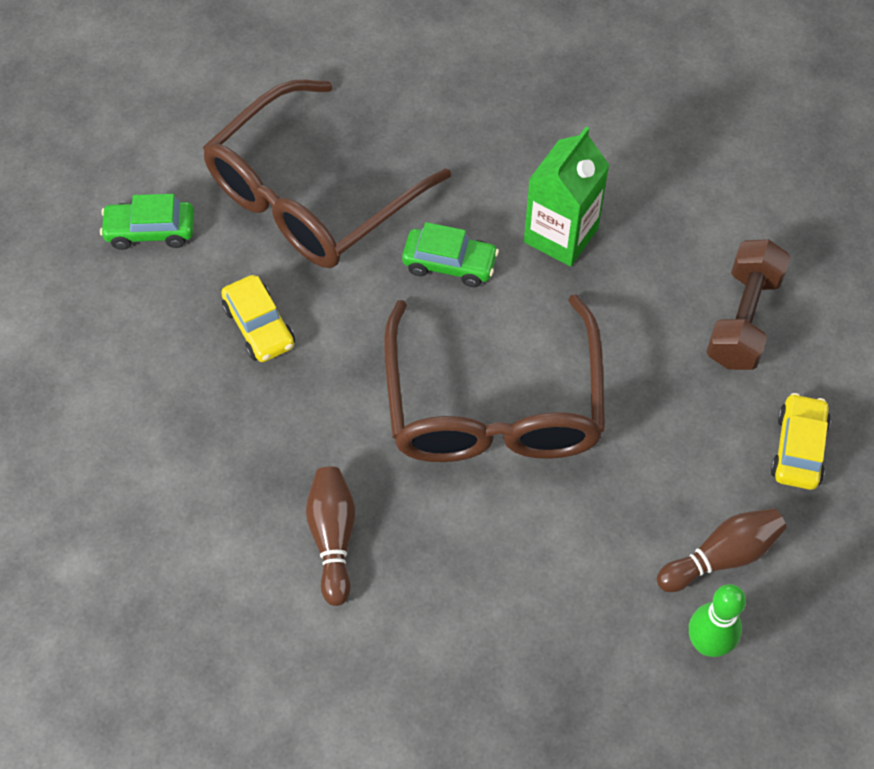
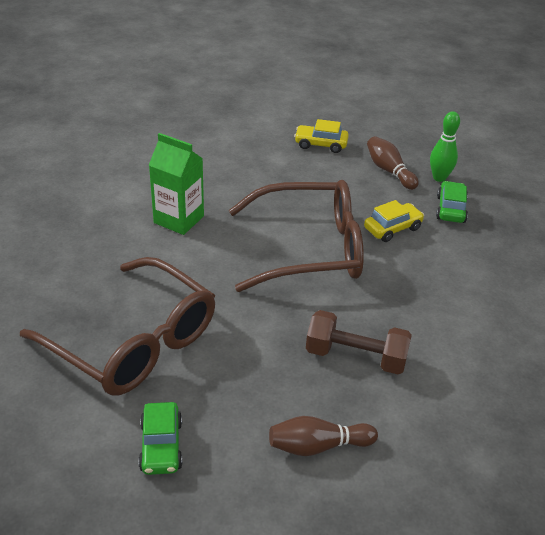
camera: 95 degrees left, 20 degrees down
(259, 326) = (256, 366): yellow car -> yellow car (392, 228)
(333, 538) = (419, 319): brown bowling pin -> brown bowling pin (318, 446)
(449, 264) = (200, 268): green car -> green car (450, 209)
(743, 319) = (241, 156): brown dumbbell -> brown dumbbell (355, 357)

